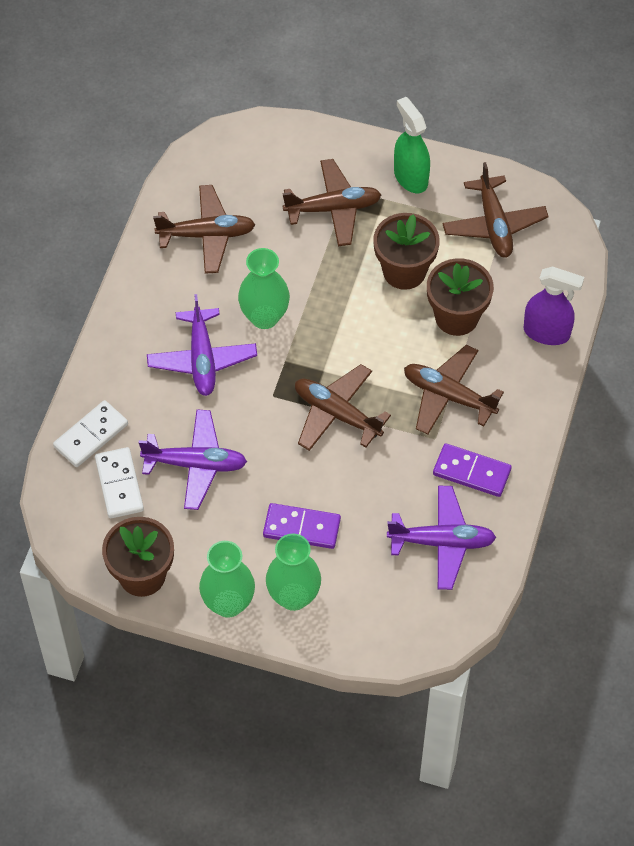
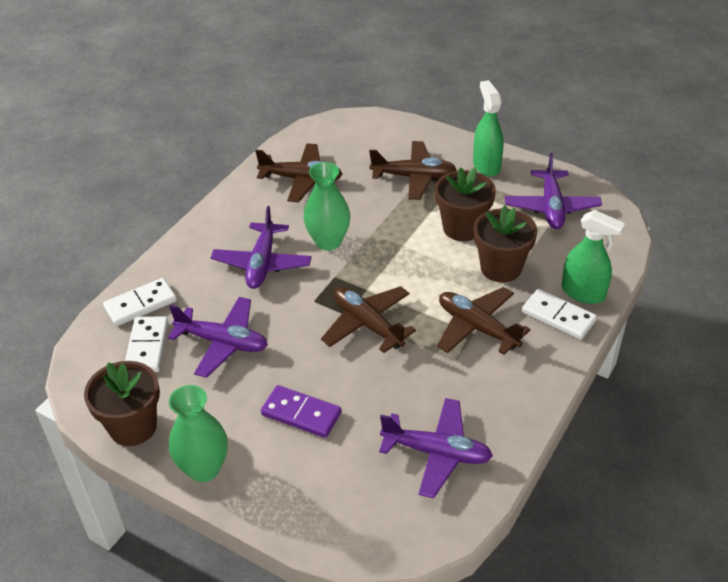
camera: 15 degrees right, 15 degrees down
(293, 596) = (270, 475): green vase -> none
(472, 472) = (483, 395): purple domino -> none
(494, 225) = (551, 207): brown plane -> purple plane
(526, 367) = (558, 316): none -> white domino
(547, 332) = (583, 293): purple spray bottle -> green spray bottle

